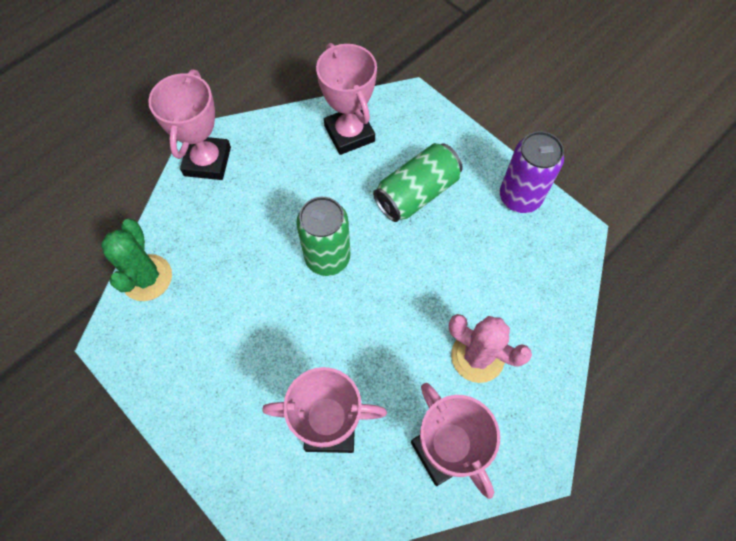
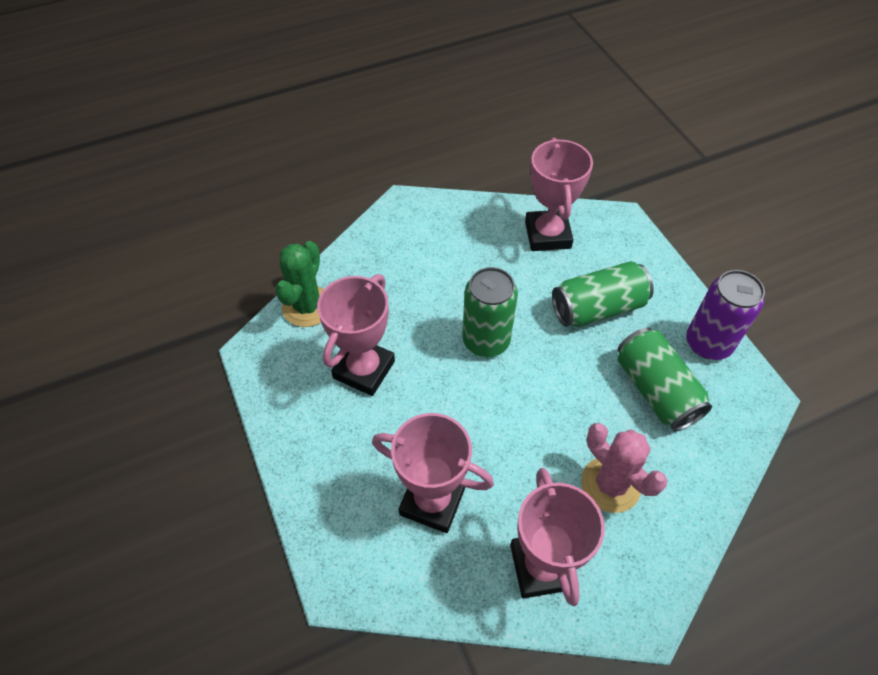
camera: 20 degrees right, 10 degrees down
(207, 161) = (401, 222): pink trophy -> pink trophy (364, 369)
(489, 256) = (655, 390): none -> green can

